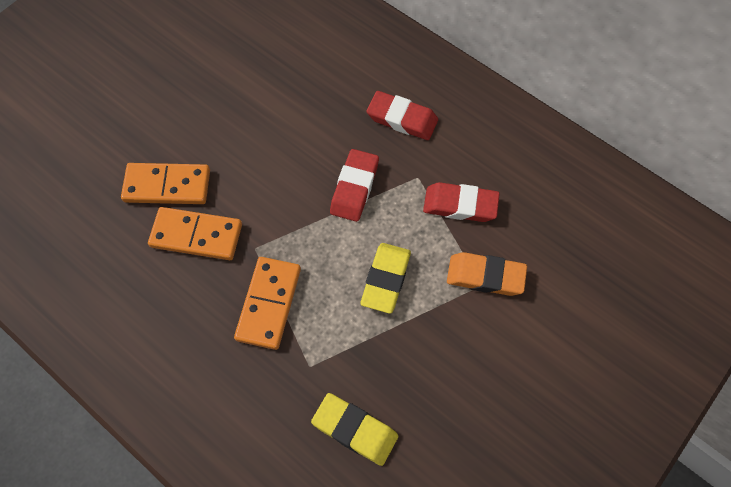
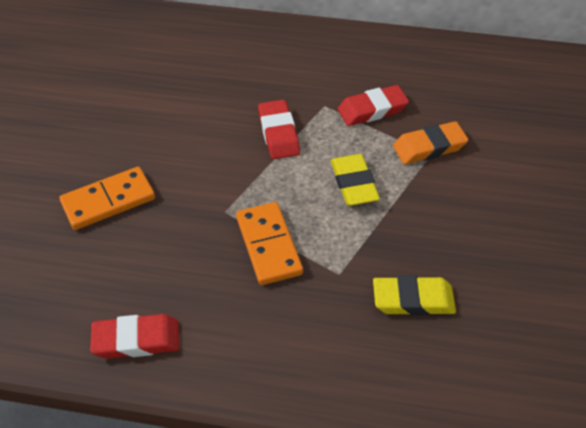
camera: 30 degrees left, 15 degrees down
(196, 236) = (164, 225): orange domino -> none
(402, 119) = (281, 73): red eraser -> red eraser (136, 340)

